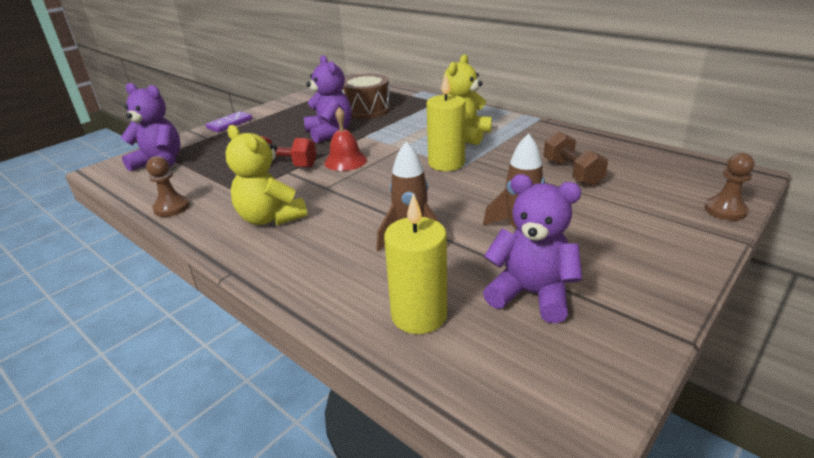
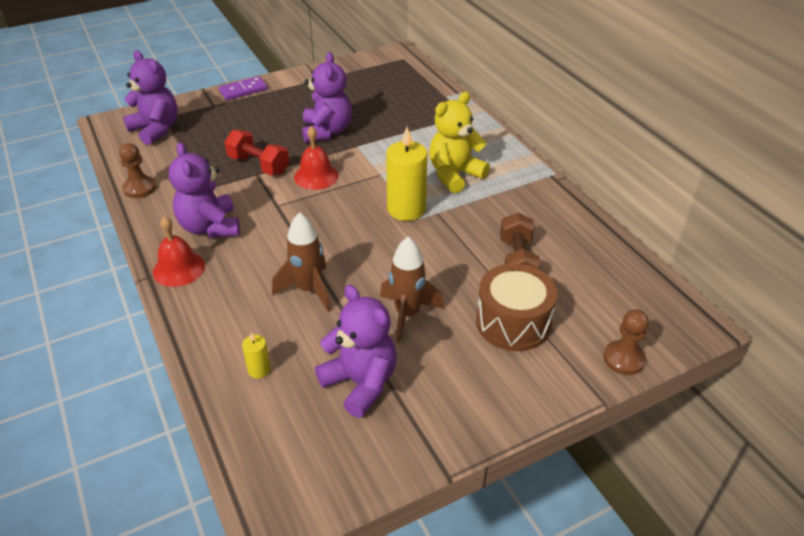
camera: 20 degrees right, 10 degrees up
(261, 257) = (179, 268): none -> red bell
(270, 218) = (210, 227): yellow teddy bear -> purple teddy bear
(367, 110) = (385, 107): brown drum -> brown drum (513, 322)
(419, 315) = (259, 370): yellow candle -> yellow candle, size x0.47

